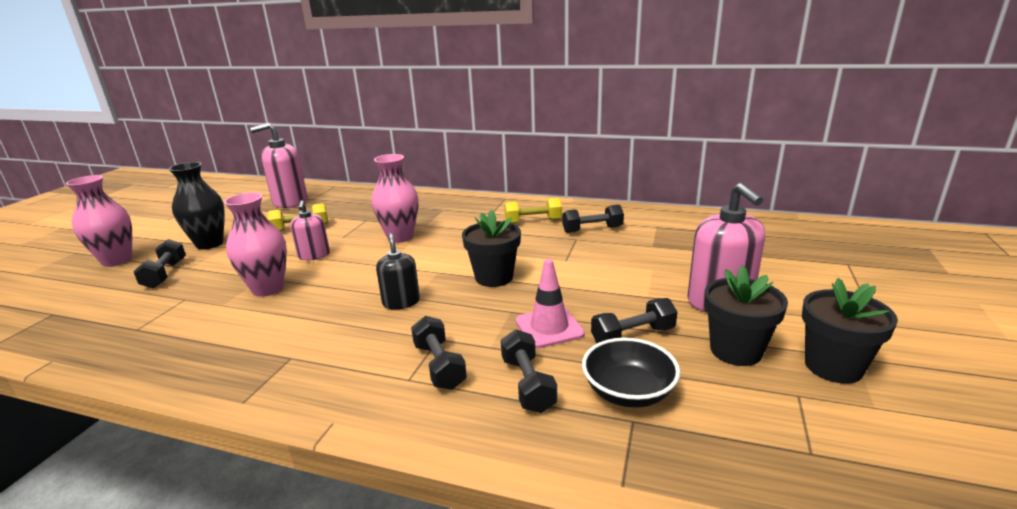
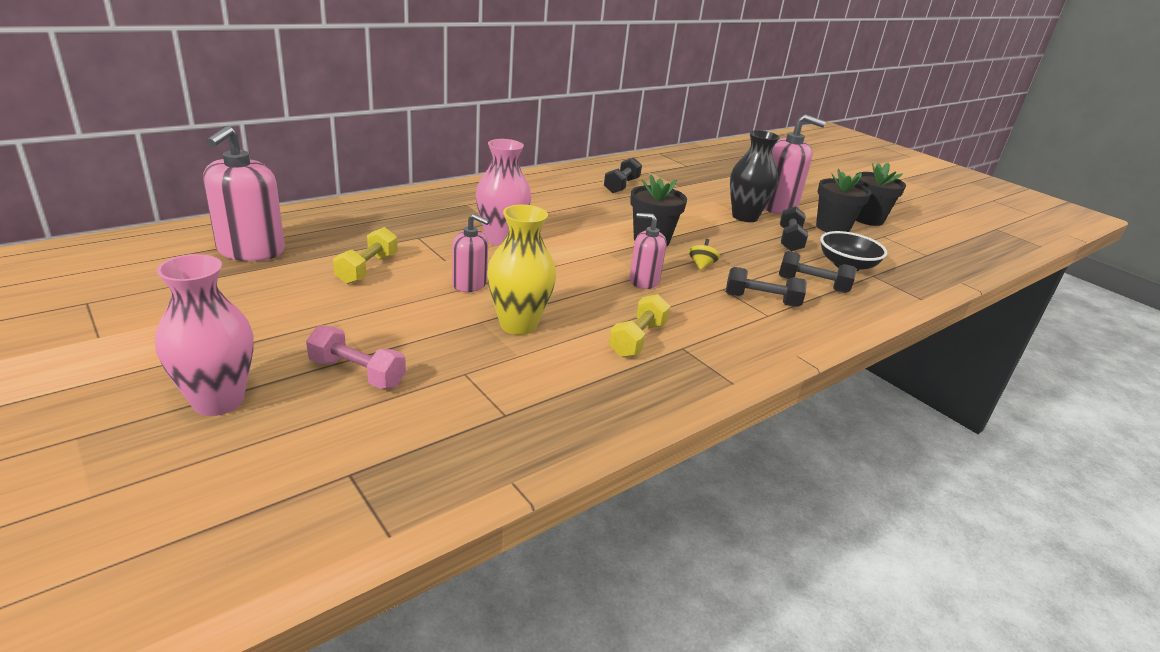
camera: 60 degrees left, 5 degrees up
(165, 274) = (357, 373): black dumbbell -> pink dumbbell
(209, 244) = (301, 327): black vase -> black vase (744, 217)
(268, 289) = (518, 325): pink vase -> yellow vase
(401, 302) = (644, 281): black soap dispenser -> pink soap dispenser
(475, 313) = (701, 265): none -> yellow spinning top
(533, 221) = (568, 192): yellow dumbbell -> yellow dumbbell (637, 339)
(549, 327) = (752, 254): pink traffic cone -> none

